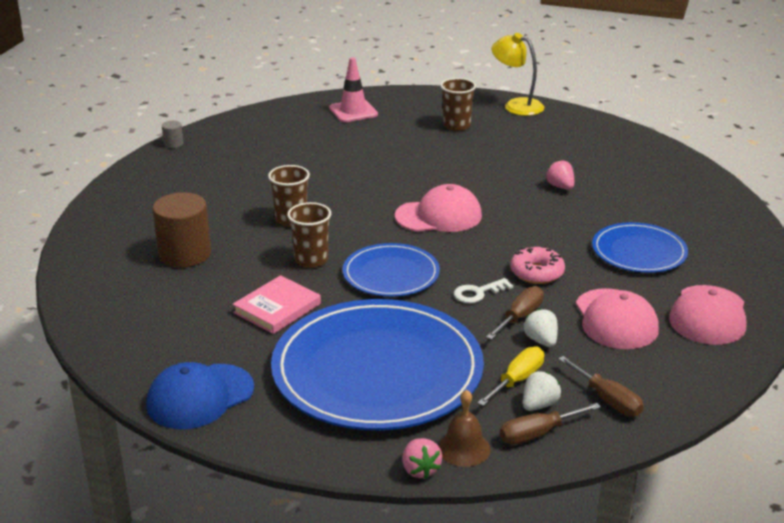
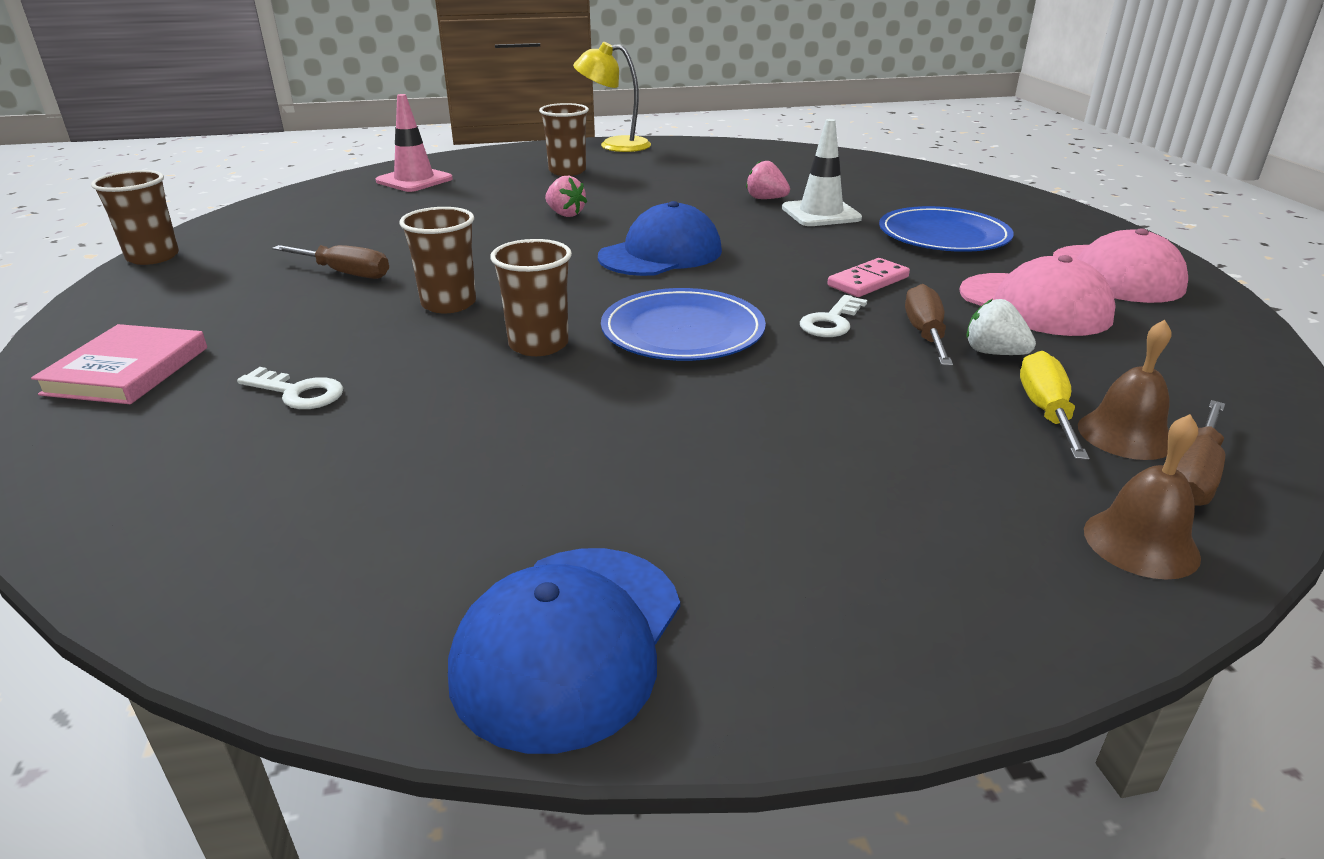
camera: 30 degrees left, 0 degrees up
(173, 144) = (153, 257): grey cylinder -> brown cup
(184, 254) = (298, 392): brown cylinder -> white key
(277, 308) = (557, 426): pink book -> pink book (127, 370)
(377, 370) = (839, 467): blue plate -> none
(420, 469) = (1141, 613): pink strawberry -> pink strawberry (565, 214)
(438, 216) = (660, 254): pink cap -> blue cap
(537, 273) = (868, 282): pink donut -> pink domino
(539, 405) = (1125, 434): white strawberry -> brown bell
(581, 210) = (821, 213): none -> white traffic cone
(607, 400) = (1187, 397): brown screwdriver -> brown screwdriver (345, 273)

